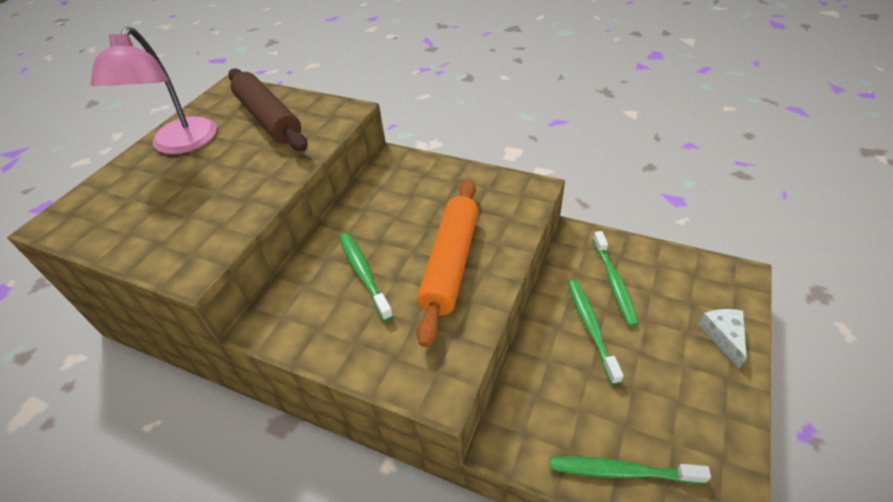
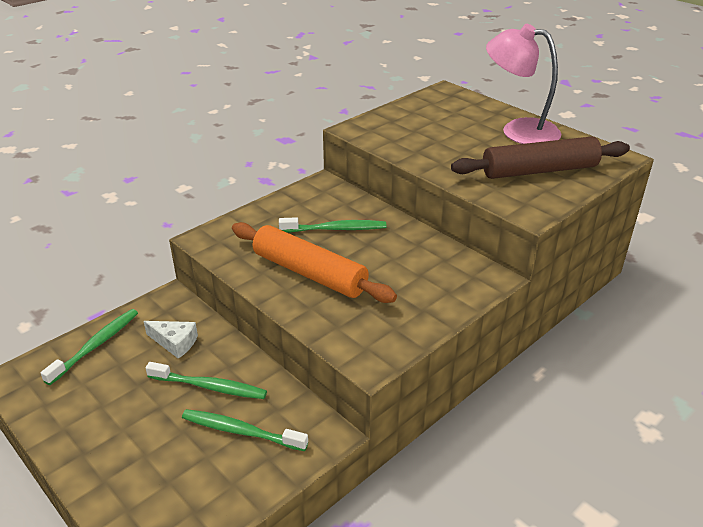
camera: 110 degrees right, 10 degrees down
(723, 336) = (115, 480): white cheese -> white cheese (175, 342)

